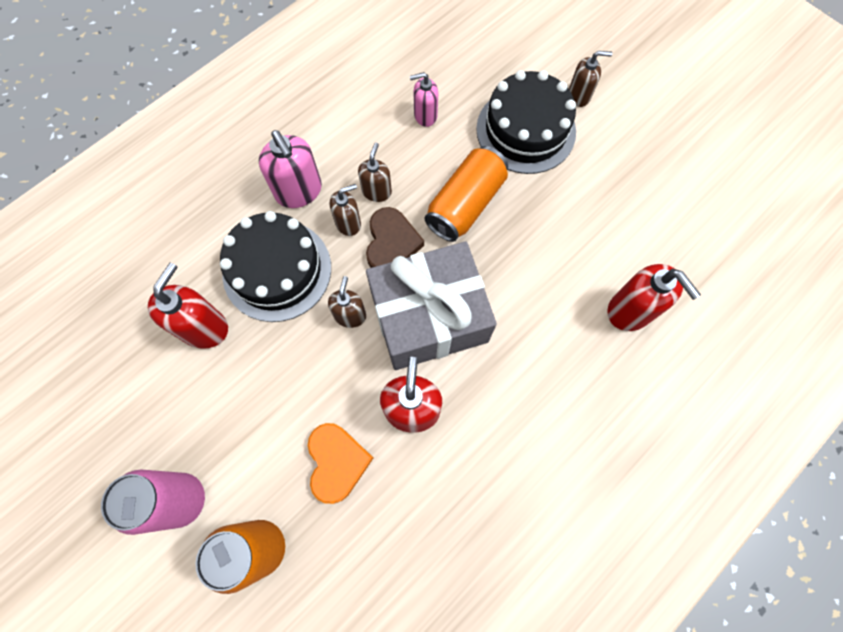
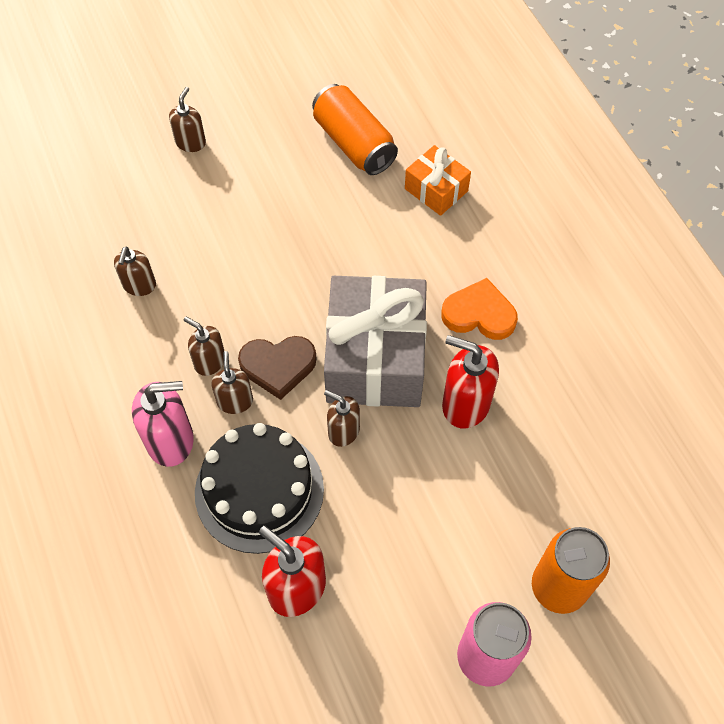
camera: 70 degrees left, 10 degrees down
(337, 462) = (495, 490): orange heart -> orange heart (479, 314)
(391, 243) = (278, 366): brown heart -> brown heart turned 150 degrees clockwise
(425, 115) = (139, 285): pink soap dispenser -> brown soap dispenser
(465, 204) = (265, 284): orange can -> orange can (353, 143)
(526, 130) = (206, 201): black cake -> none
(630, 311) = (436, 190): red soap dispenser -> orange gift

